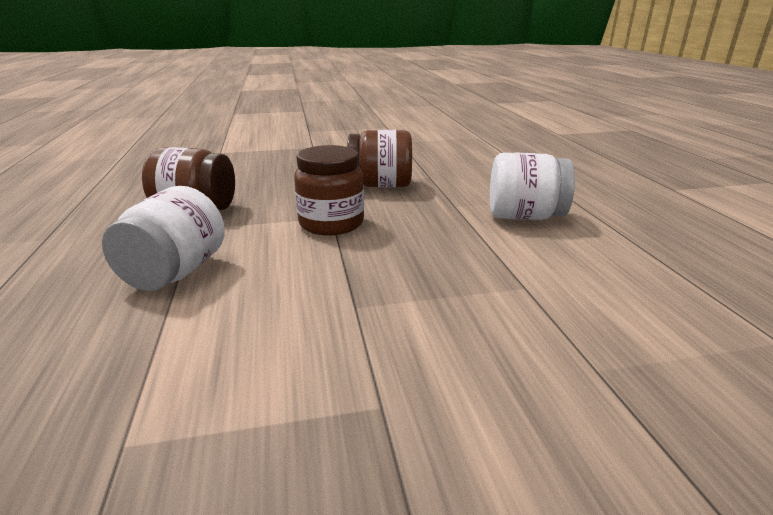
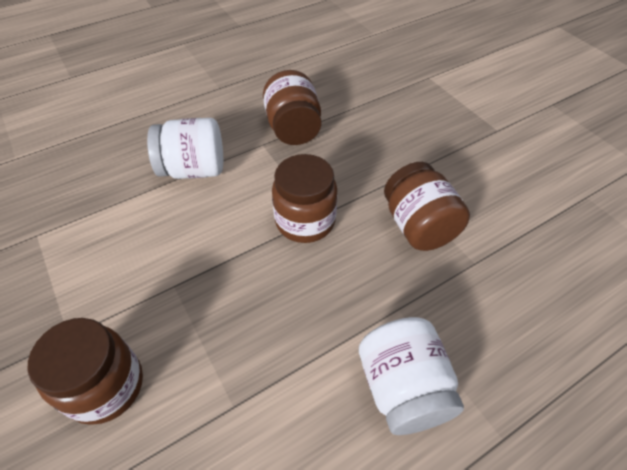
camera: 70 degrees right, 25 degrees up
(477, 371) = (105, 386): none -> brown jar

